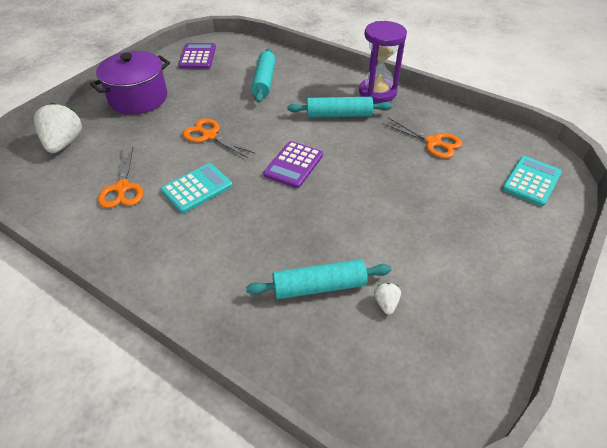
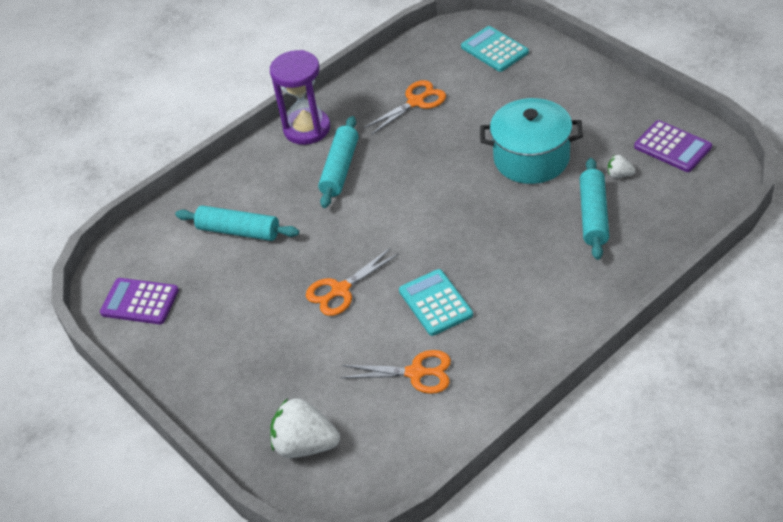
camera: 70 degrees left, 0 degrees up
(138, 98) = (225, 368): purple pot -> none
(293, 165) = (419, 217): purple calculator -> purple calculator (672, 147)
(387, 227) = (531, 158): none -> turquoise pot

